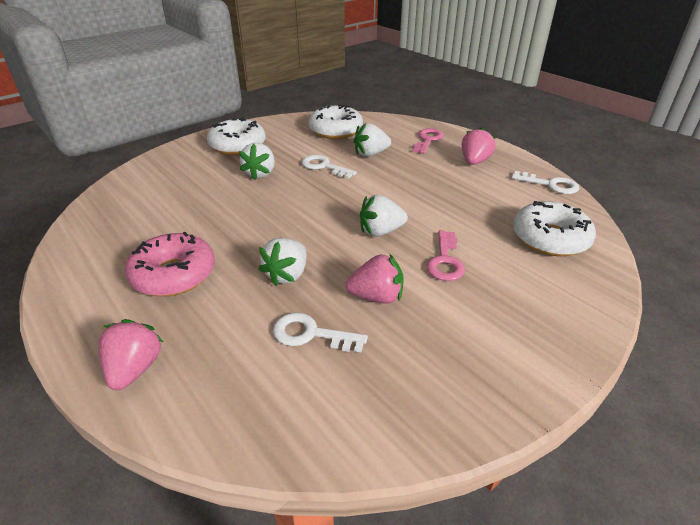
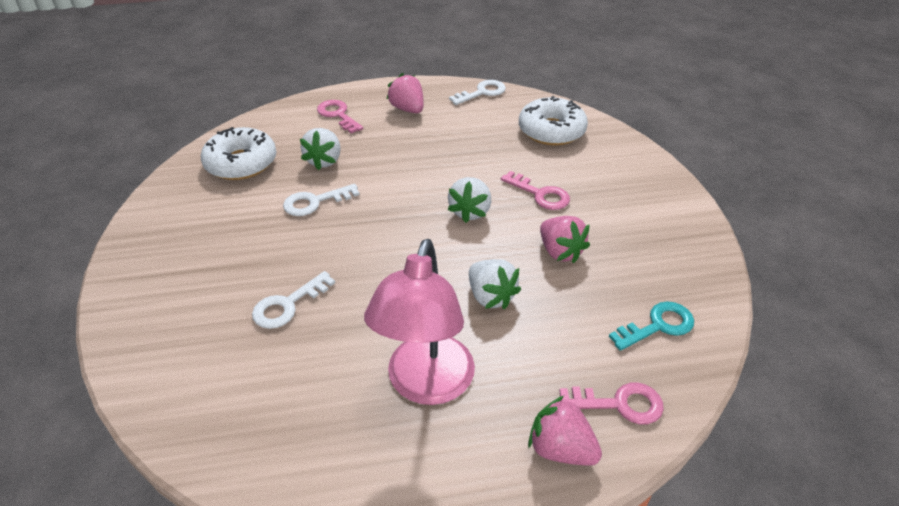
camera: 60 degrees left, 5 degrees up
(174, 274) = (426, 385): pink donut -> pink lamp
(202, 395) = (619, 404): none -> pink key
(237, 145) = (180, 253): white donut -> none
(260, 173) = (277, 255): white strawberry -> none
(311, 334) = (583, 309): white key -> white key (288, 305)
(325, 397) = (658, 325): none -> turquoise key
(376, 297) = (560, 252): pink strawberry -> pink strawberry turned 120 degrees clockwise

